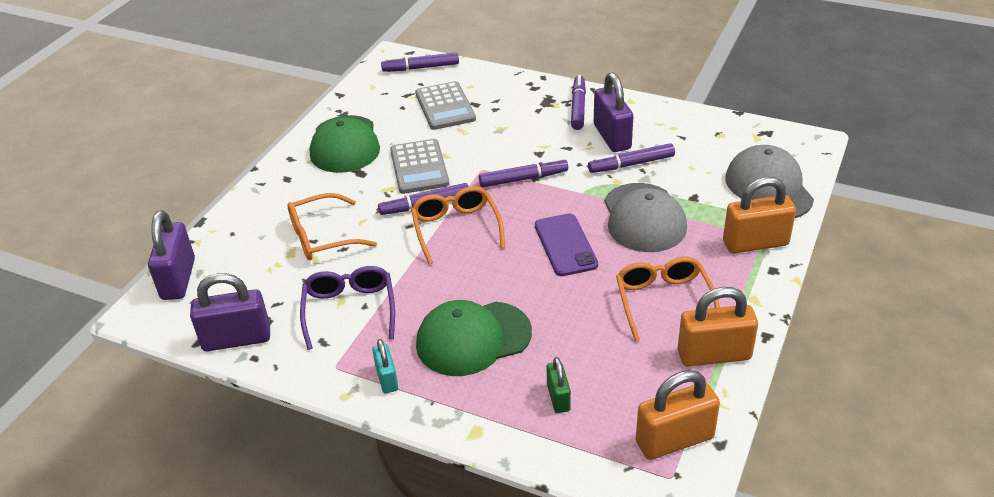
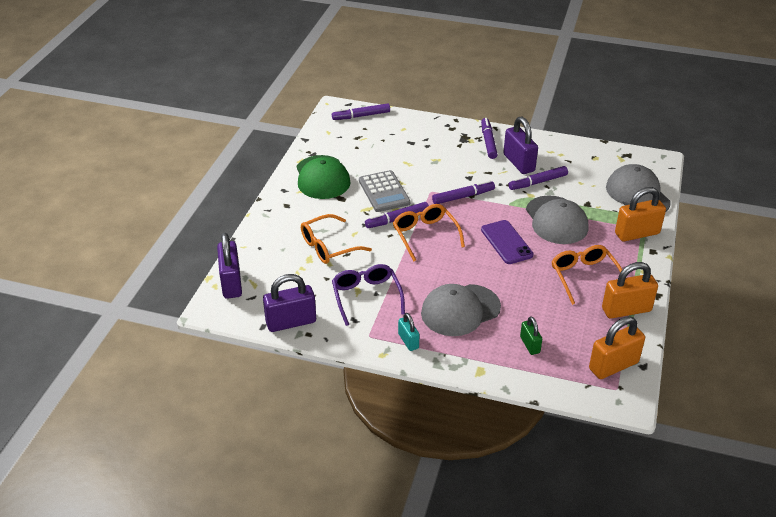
camera: 10 degrees left, 0 degrees up
(445, 106) = (389, 145): grey calculator -> none
(473, 338) = (460, 310): green cap -> grey cap

